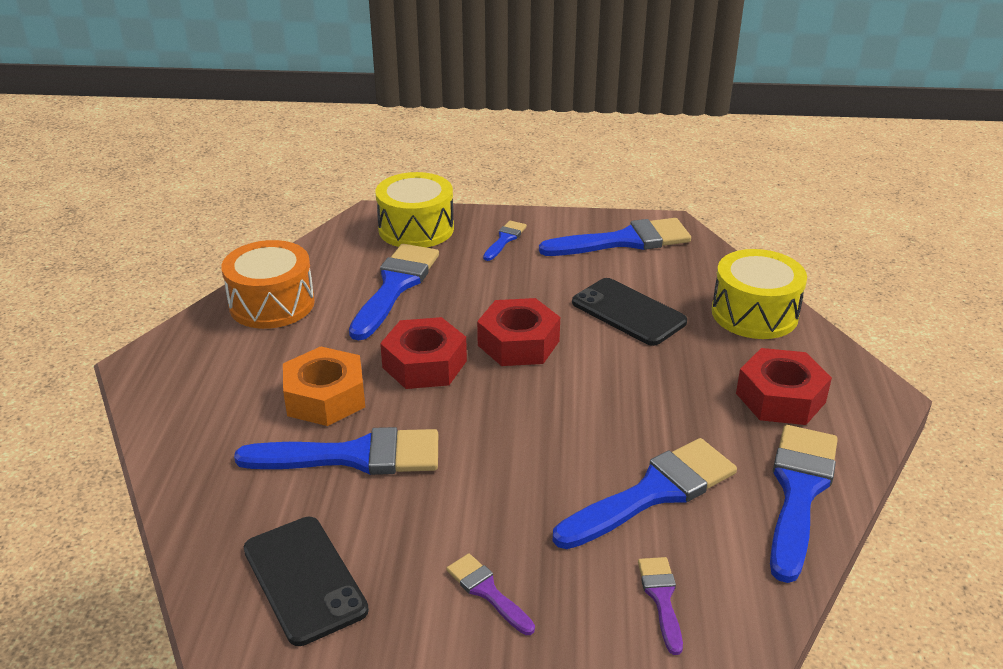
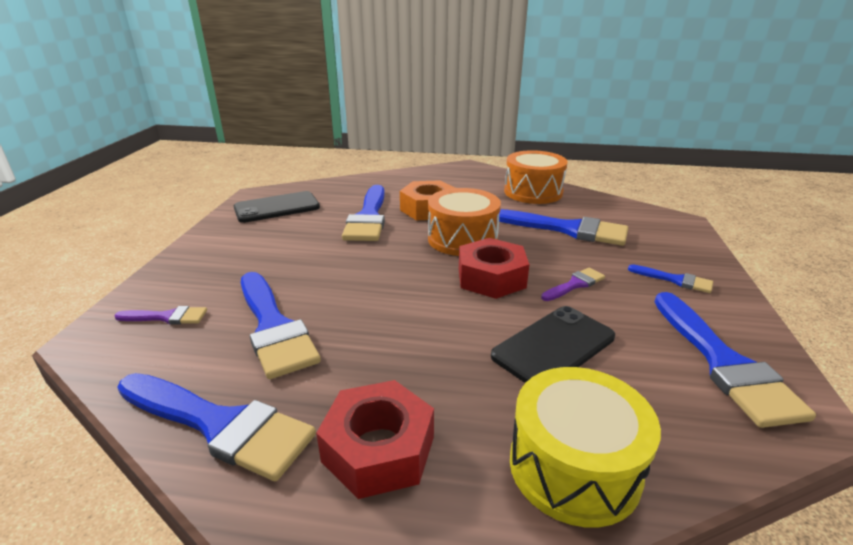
camera: 95 degrees right, 5 degrees down
(416, 229) = (667, 238): yellow drum -> none
(424, 364) = (462, 239): red nut -> orange drum
(487, 591) = (228, 254): purple brush -> purple brush (575, 284)

